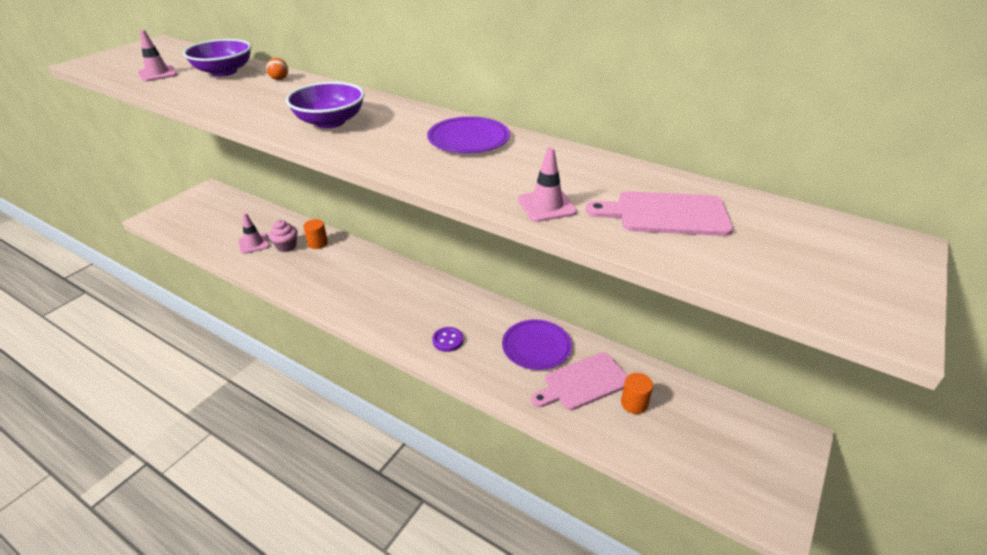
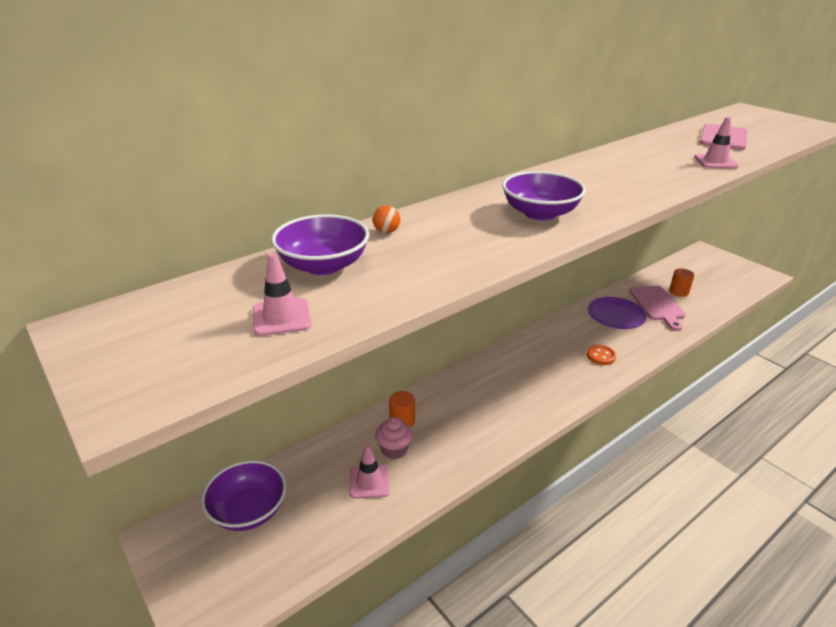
camera: 70 degrees left, 5 degrees down
(227, 209) = (248, 510): none -> purple bowl
(448, 340) = (600, 356): purple button -> orange button
(468, 139) = (599, 168): purple plate -> none

